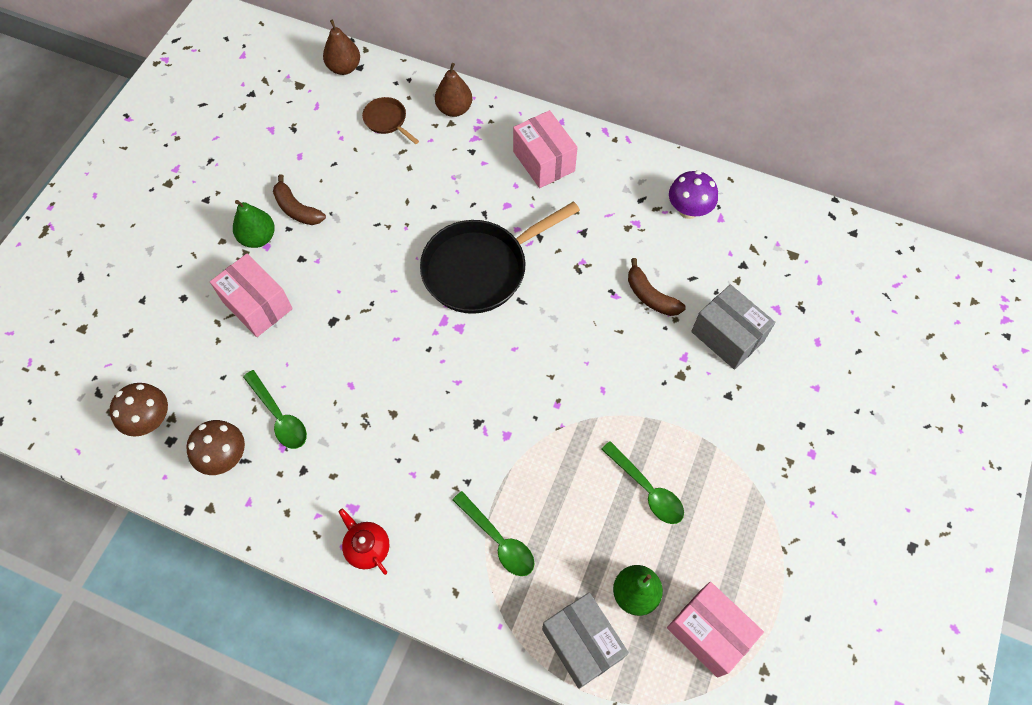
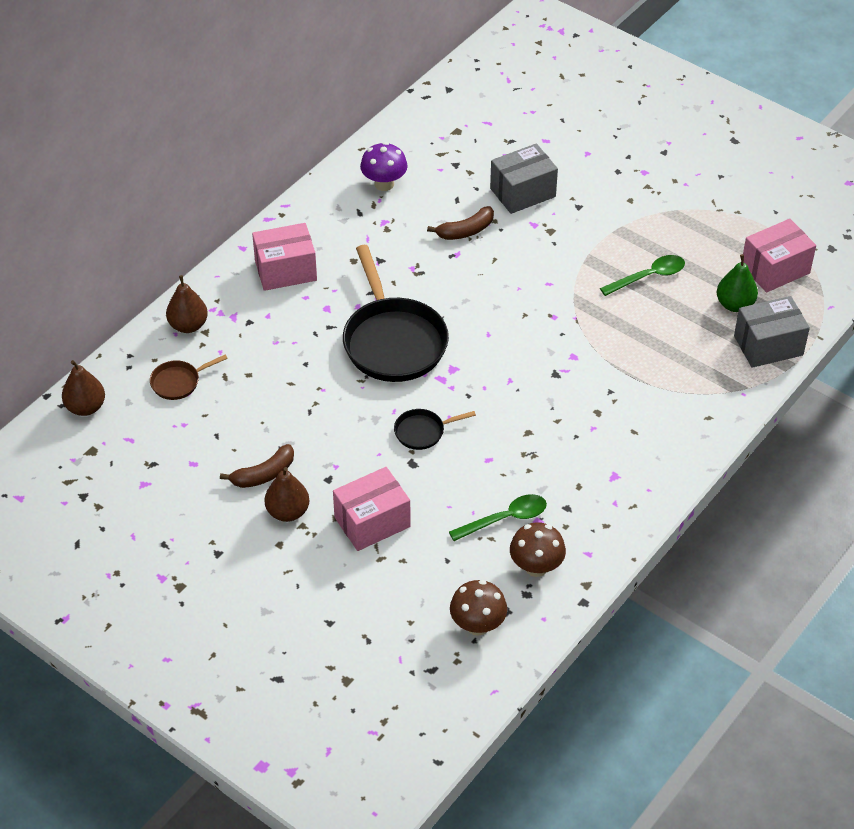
camera: 75 degrees left, 15 degrees down
(258, 238) = (288, 512): green pear -> brown pear
(367, 547) = (654, 471): red teapot -> none
(373, 320) = (422, 432): none -> black pan
(498, 540) = (669, 380): green spoon -> none

